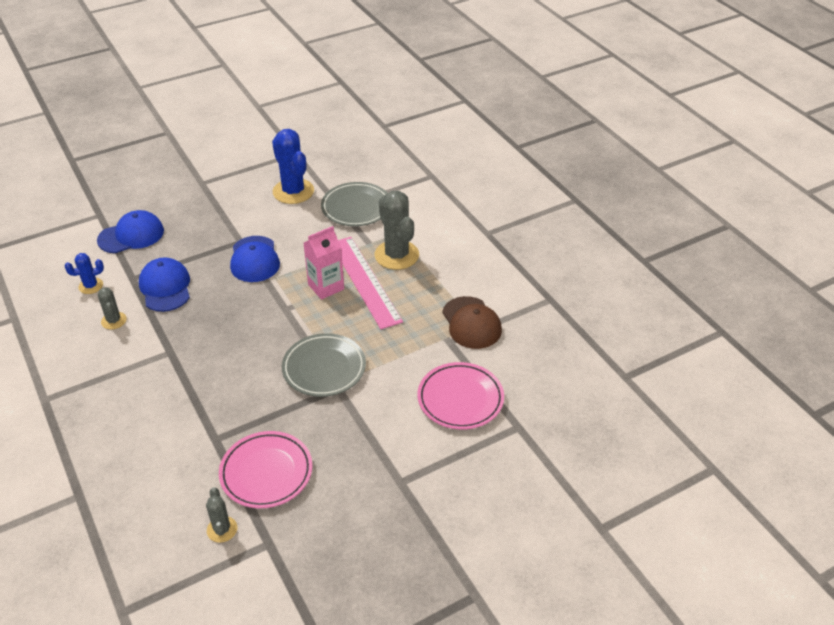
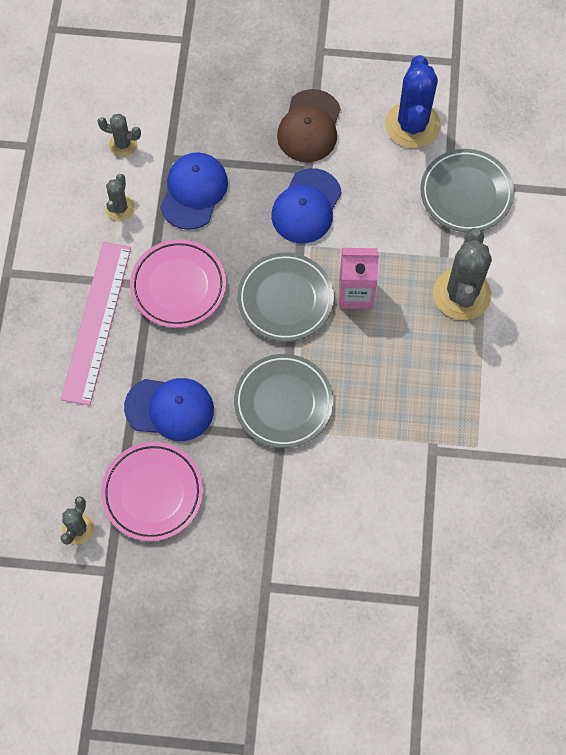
camera: 35 degrees right, 25 degrees up
(91, 286) = (123, 144): blue cactus -> grey cactus
(131, 235) = (201, 92): blue cap -> blue cap (170, 409)
(279, 313) = (285, 299): none -> grey plate
(365, 281) = (401, 311): pink ruler -> pink ruler (96, 322)
(460, 399) = (390, 530): pink plate -> pink plate (178, 286)
(471, 323) = (474, 441): brown cap -> brown cap (309, 126)

